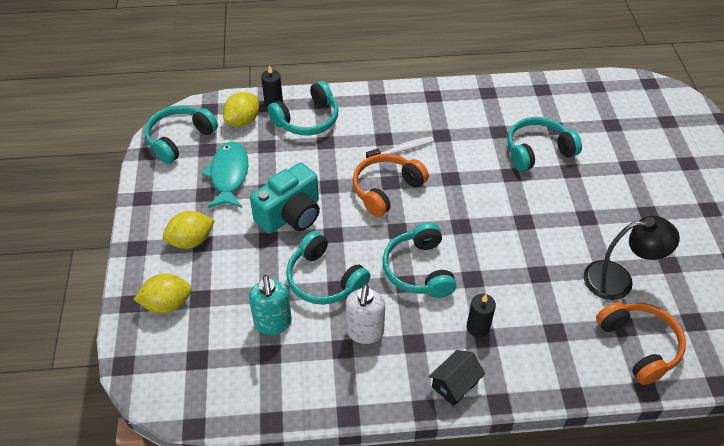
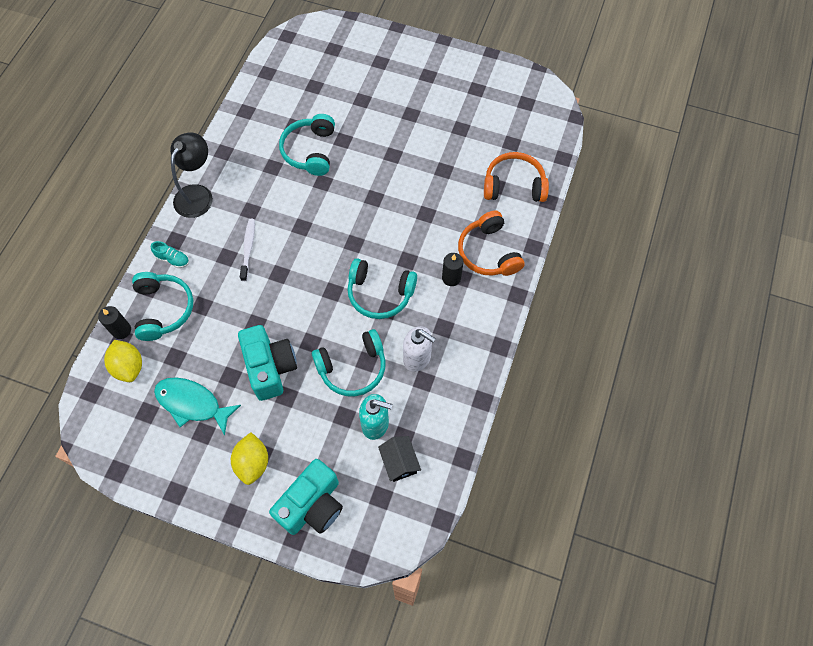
camera: 65 degrees left, 15 degrees up
(167, 304) = (312, 505): yellow lemon -> turquoise camera
(179, 139) = (116, 434): turquoise headphones -> none
(358, 105) = (173, 259): none -> turquoise shoe
(386, 189) = (285, 281): orange headphones -> orange headphones (488, 252)
(455, 384) = (490, 316): black house -> black house (399, 462)
(618, 280) = (457, 167): black lamp -> black lamp (197, 194)

